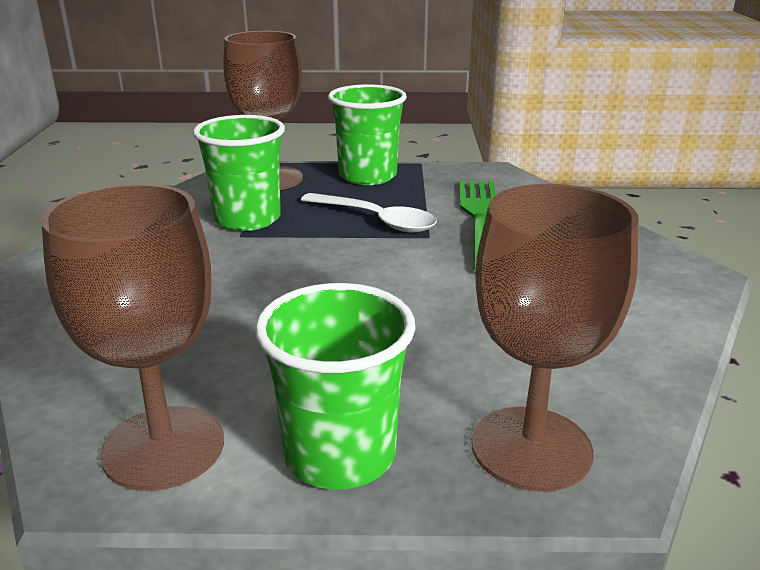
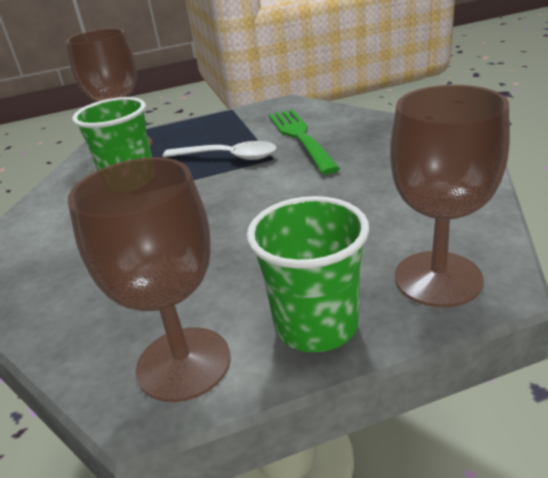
camera: 15 degrees left, 5 degrees up
(367, 176) = (199, 127): green cup -> none

